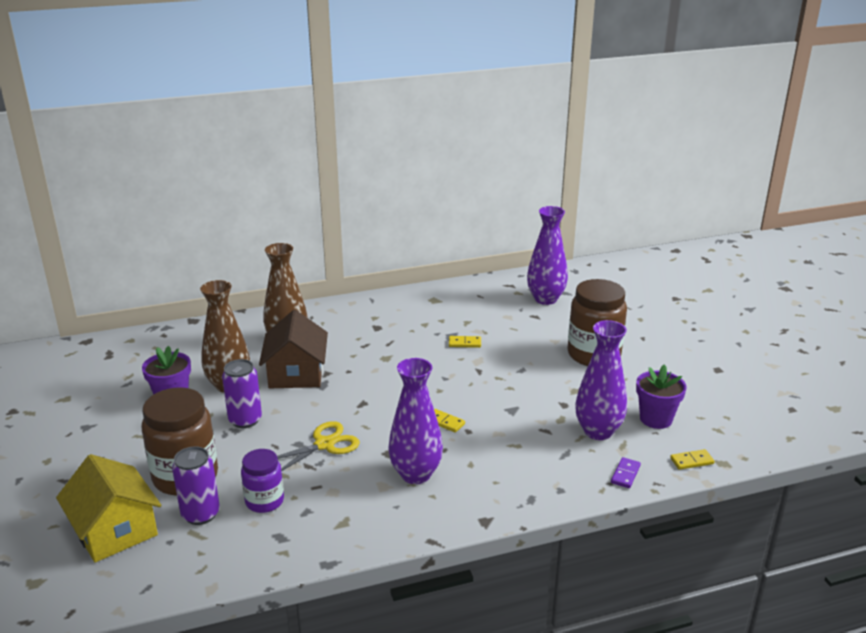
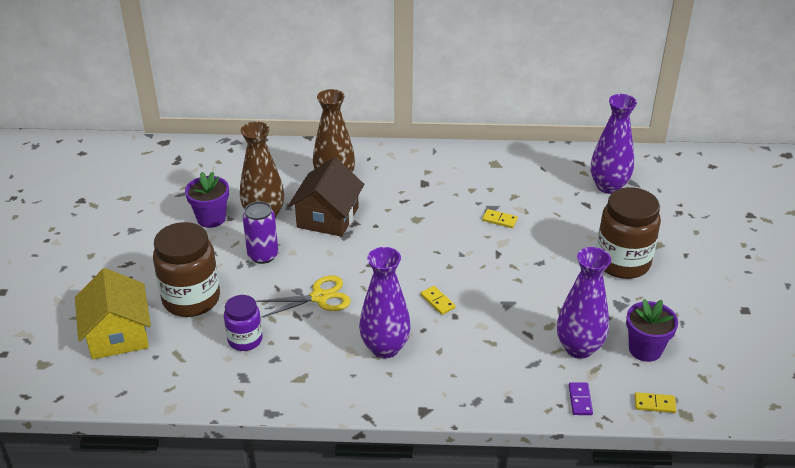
camera: 20 degrees right, 10 degrees up
(200, 514) = (189, 338): purple can -> none
(625, 474) = (580, 400): purple domino -> purple domino turned 45 degrees counterclockwise

